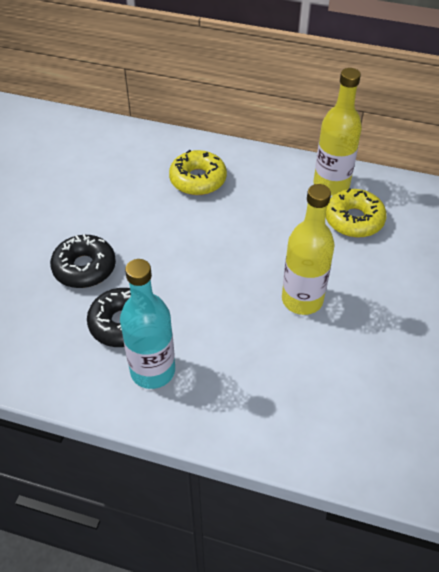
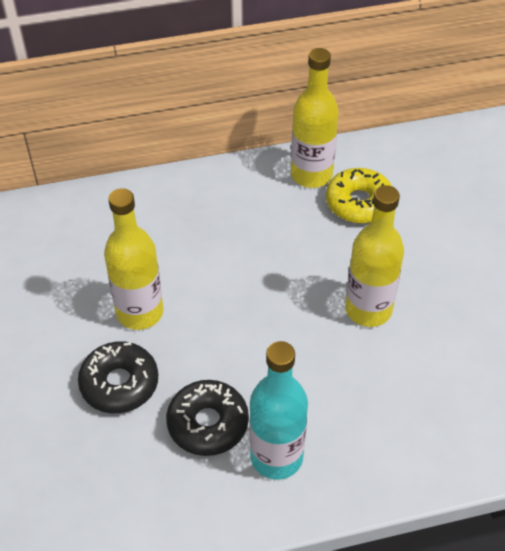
camera: 30 degrees left, 0 degrees up
(134, 227) = (140, 312): none -> yellow bottle
(198, 179) = (170, 228): yellow donut -> none

